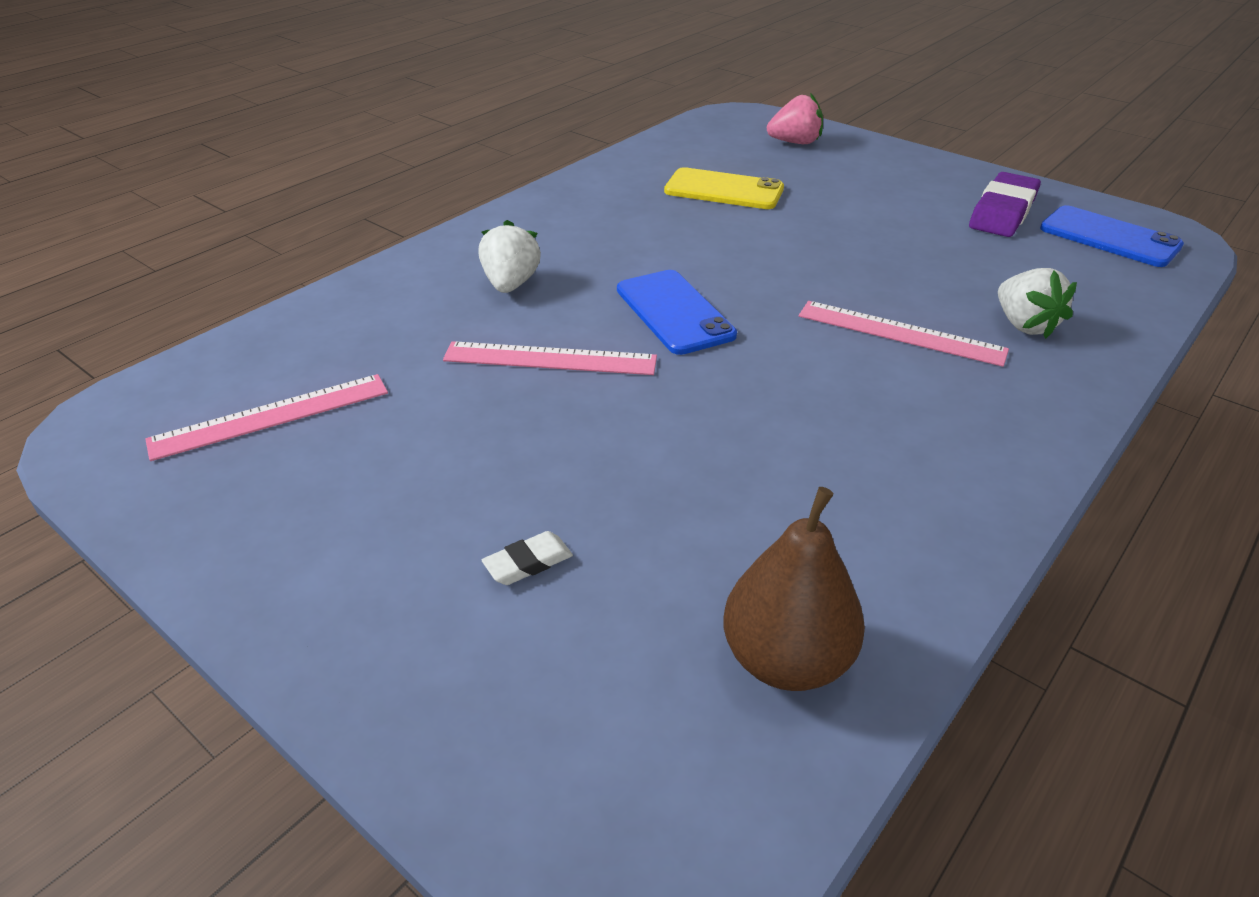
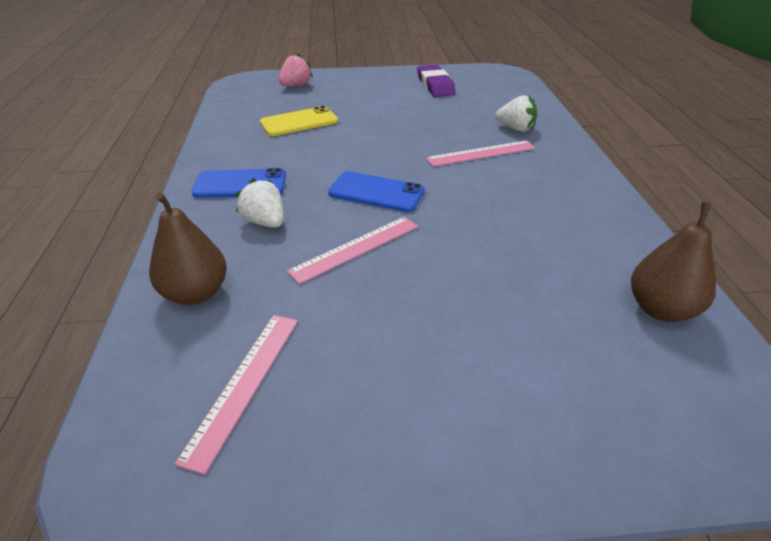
camera: 45 degrees left, 0 degrees up
(354, 318) = (195, 293): none -> brown pear
(528, 563) = (516, 350): white eraser -> none
(1109, 237) = (486, 81): blue phone -> blue phone (240, 184)

